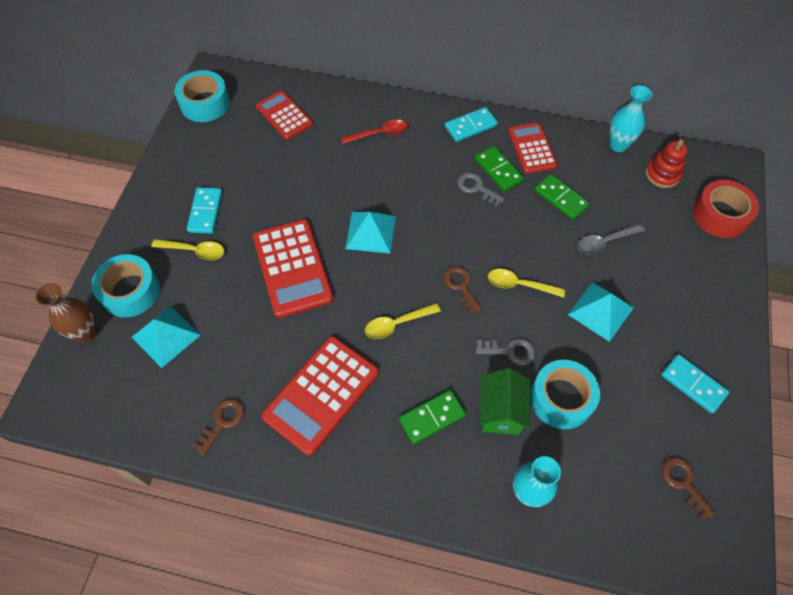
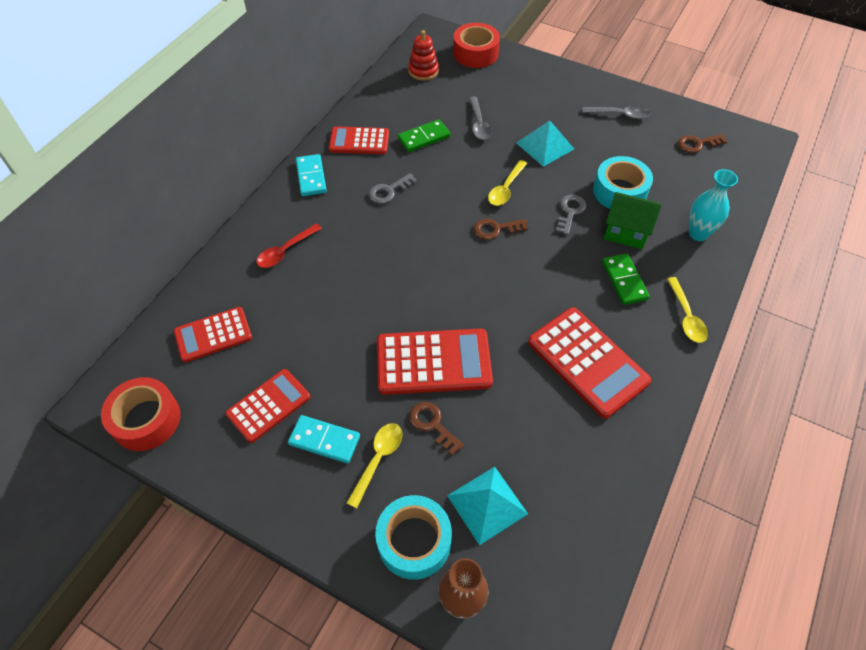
camera: 75 degrees left, 5 degrees down
(205, 103) = (146, 420): turquoise tape -> red tape
(222, 422) = (604, 457): brown key -> brown key (432, 424)
(229, 168) = (268, 405): none -> red calculator
(370, 232) = (411, 285): turquoise pyramid -> none
(379, 134) = (285, 251): red spoon -> red spoon turned 135 degrees counterclockwise
(397, 324) = (524, 285): yellow spoon -> yellow spoon (686, 316)
(498, 170) = (374, 170): green domino -> none
(618, 145) = (381, 87): turquoise vase -> none
(693, 384) = (620, 114): turquoise domino -> grey spoon

